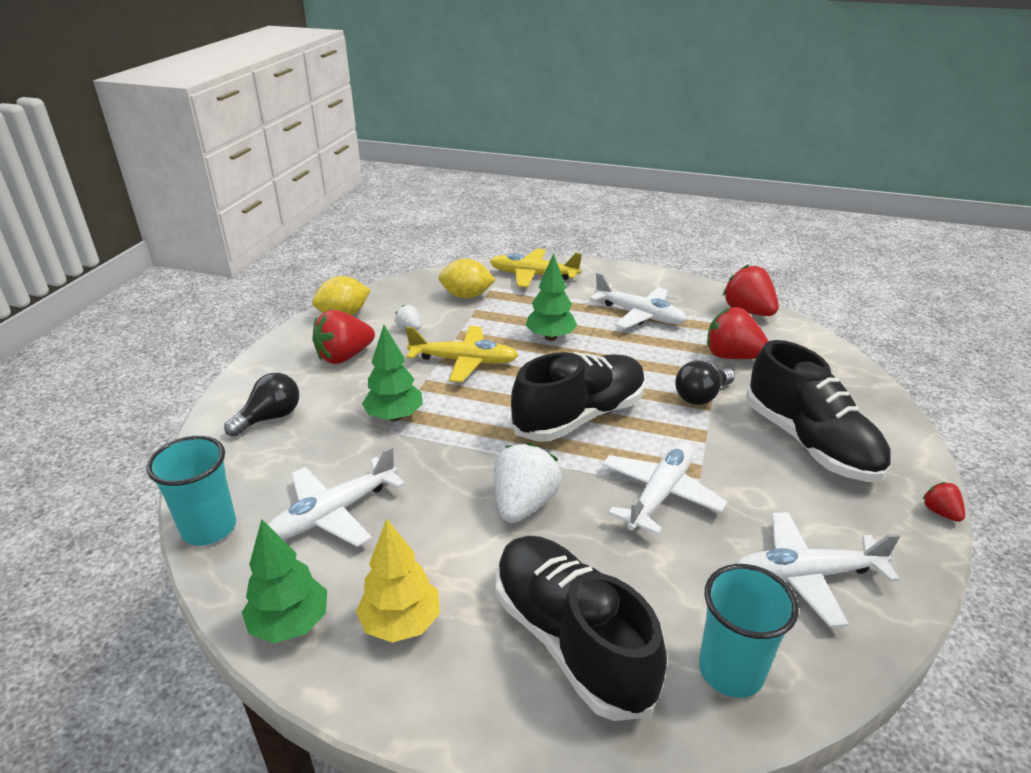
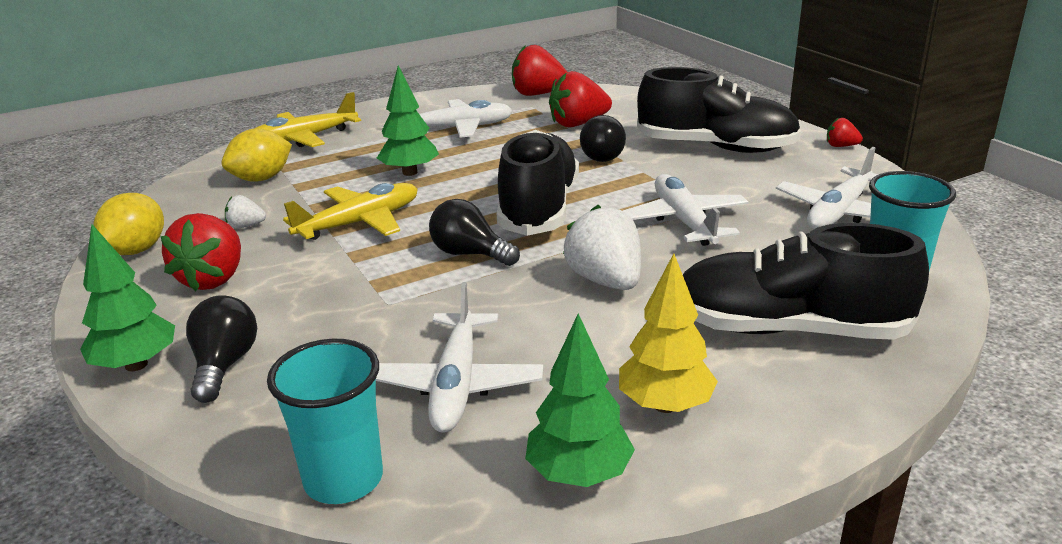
camera: 45 degrees left, 5 degrees down
(395, 416) = (371, 291): green tree -> green tree (136, 364)
(483, 425) = (470, 254): none -> black light bulb

